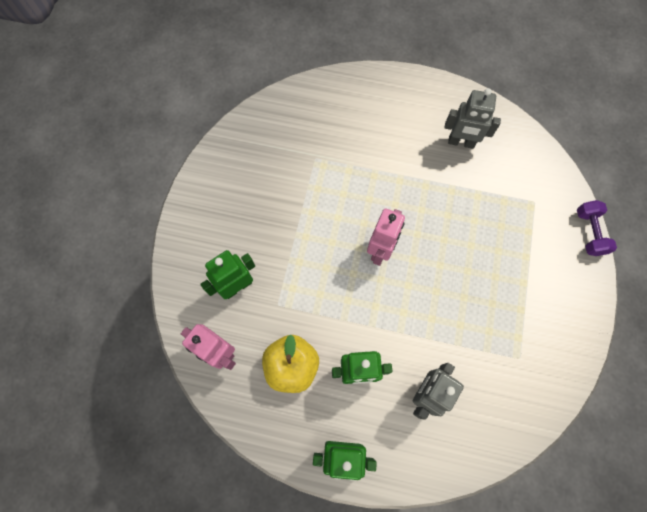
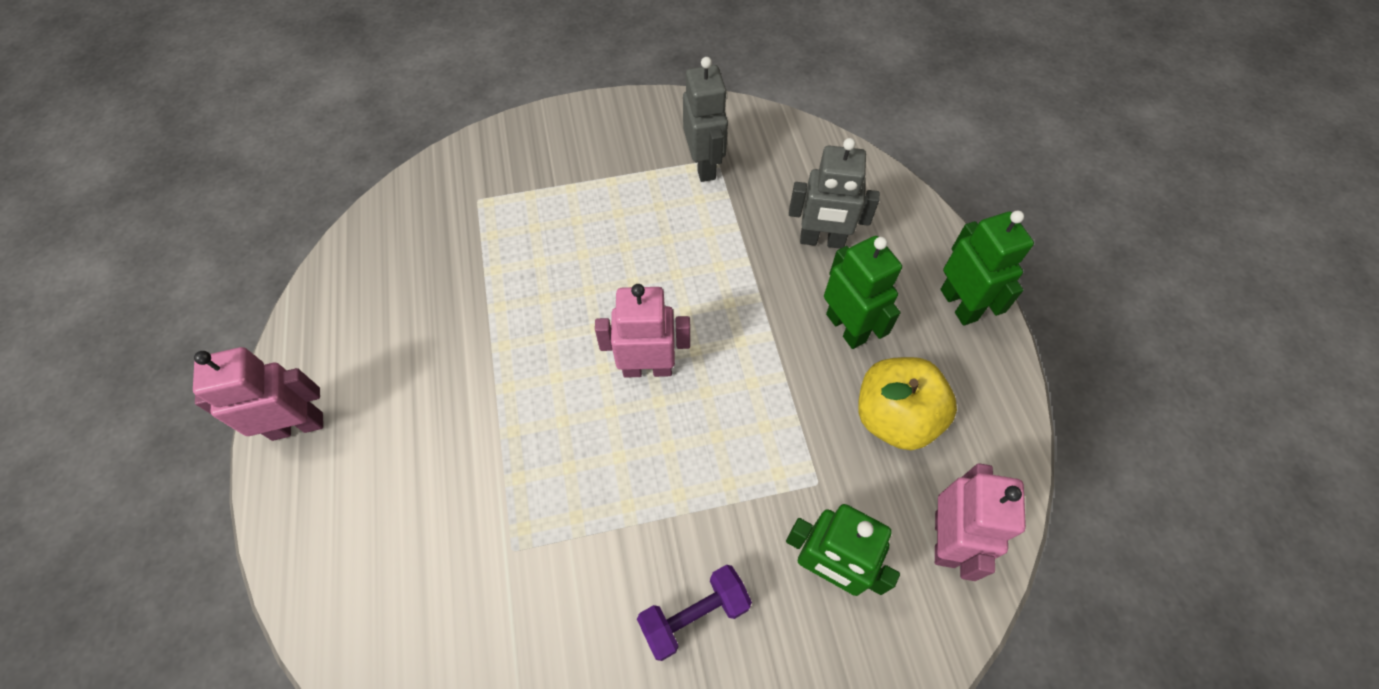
camera: 115 degrees left, 10 degrees down
(418, 89) = (297, 425): none -> pink robot
(461, 142) = (400, 321): grey robot -> grey robot (704, 165)
(589, 232) = (503, 132): purple dumbbell -> purple dumbbell (694, 615)

